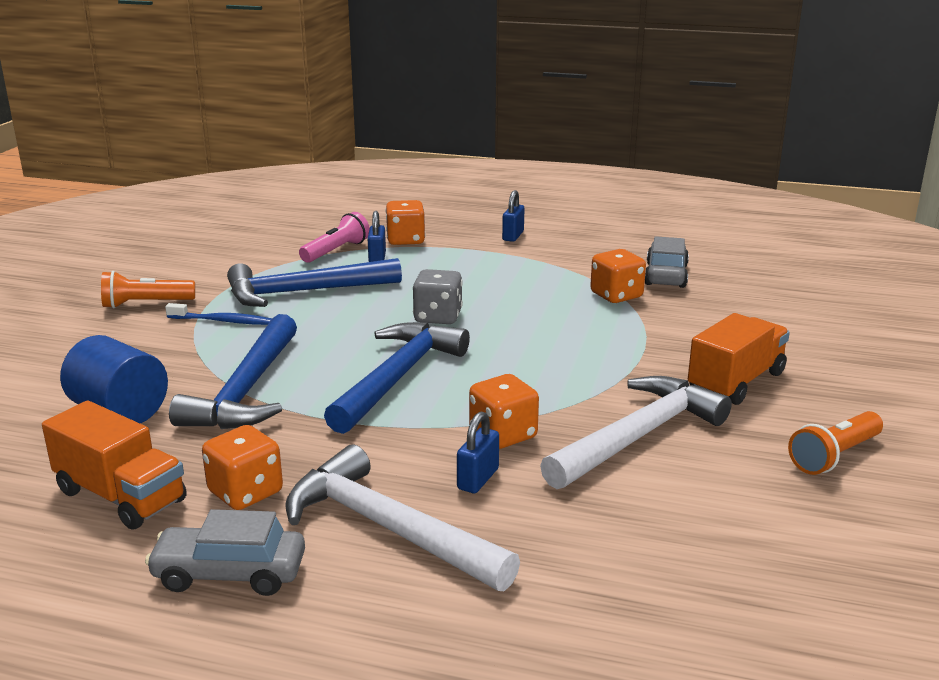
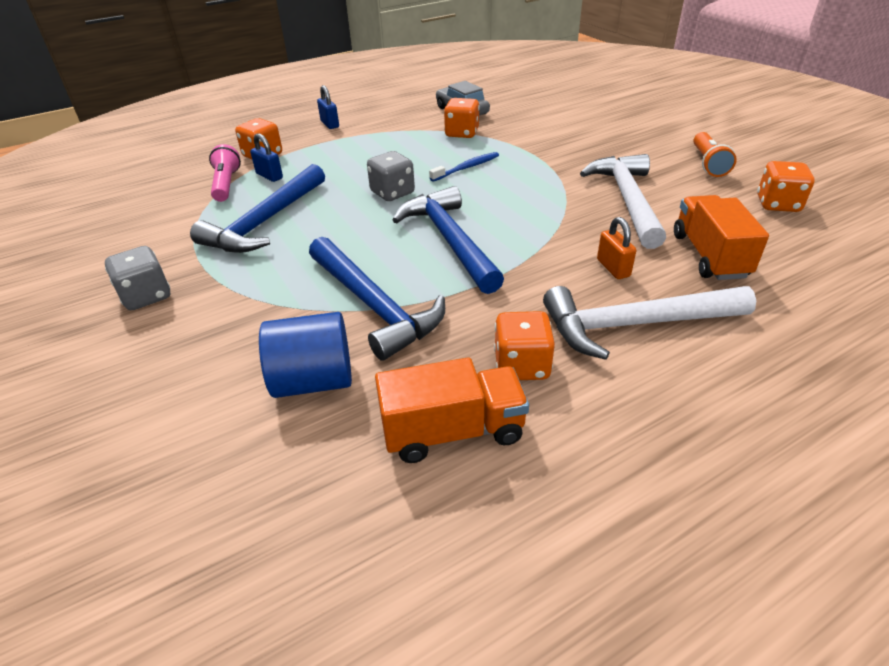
camera: 45 degrees left, 15 degrees up
(146, 304) = (146, 296): orange flashlight -> grey dice
(222, 321) = (246, 273): blue toothbrush -> blue toothbrush (466, 168)
(229, 573) = (623, 416): grey car -> none
(478, 479) = (613, 268): blue padlock -> orange padlock
(503, 435) = (572, 237): orange dice -> orange dice (777, 204)
(736, 382) = (606, 150): orange truck -> orange truck (709, 256)

